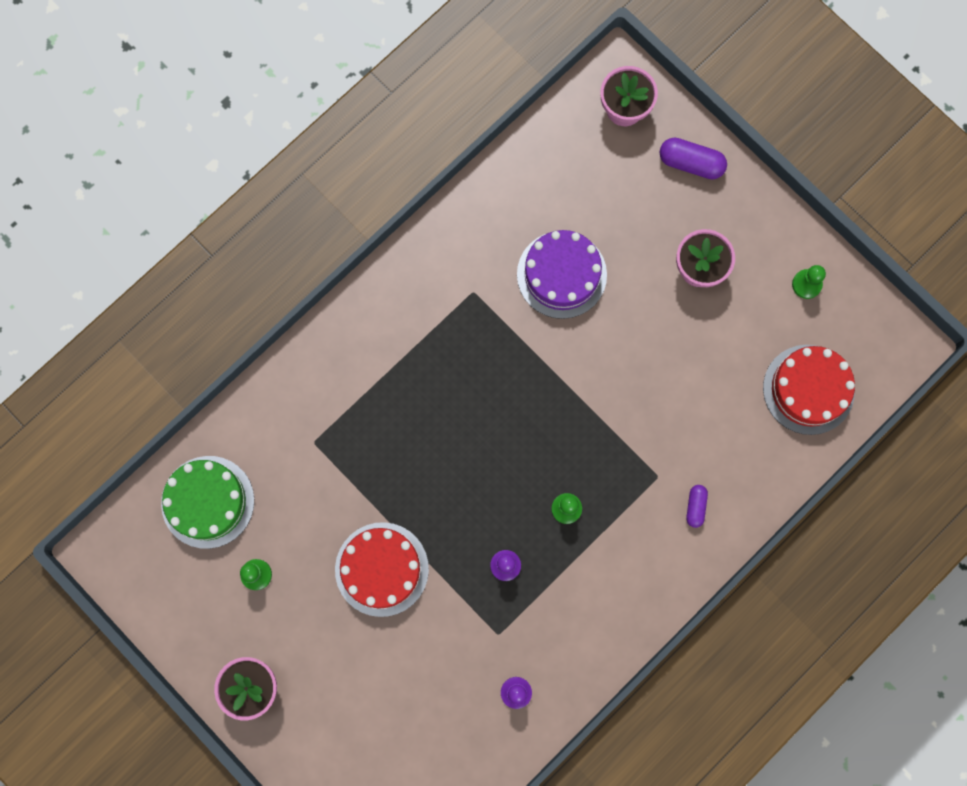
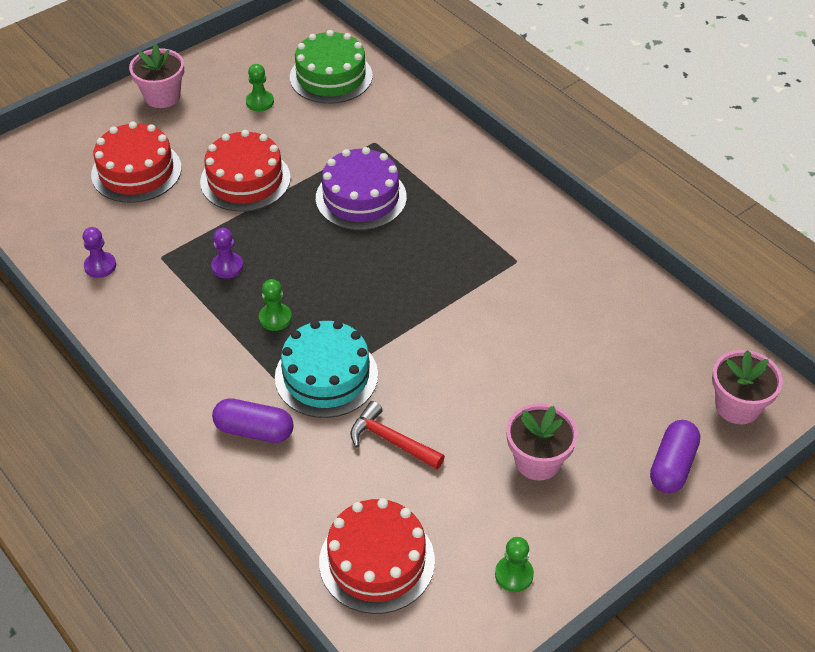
camera: 95 degrees right, 30 degrees down
(377, 688) = (136, 171): none -> red cake
(561, 274) = (534, 333): purple cake -> purple cake (361, 197)
(629, 452) = (326, 376): none -> turquoise cake
(692, 389) = (391, 440): none -> red hammer
(695, 506) = (254, 430): purple capsule -> purple capsule, size x1.67

